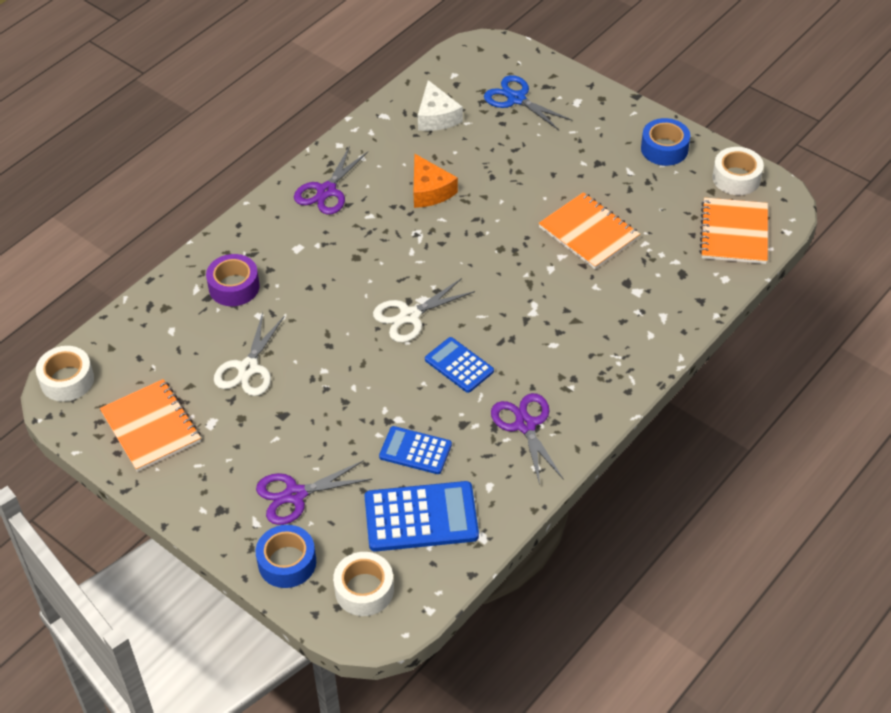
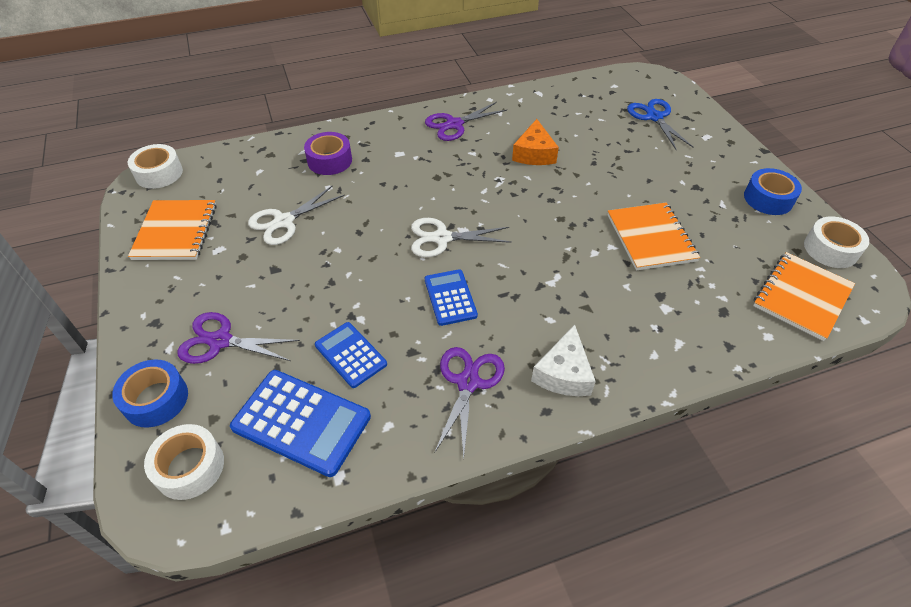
camera: 30 degrees right, 0 degrees up
(436, 117) = (579, 107): white cheese -> white cheese (563, 373)

